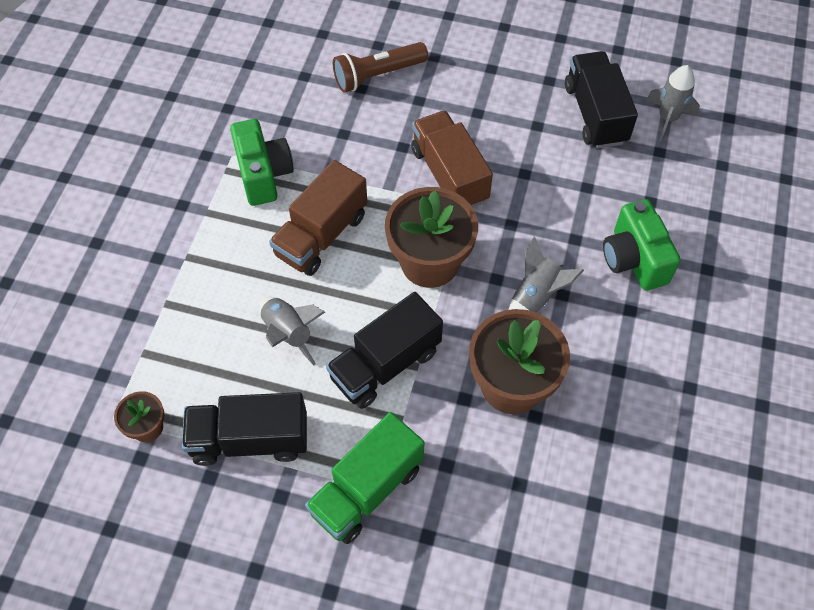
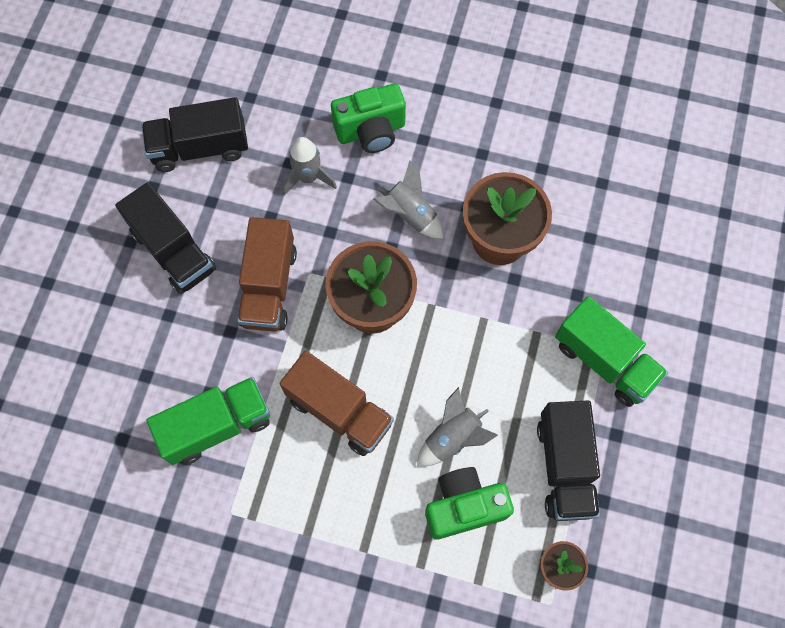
camera: 90 degrees left, 10 degrees up
(263, 175) = (260, 476): green camera -> green camera (464, 507)
(312, 141) = (217, 426): none -> green truck
(377, 75) = (129, 358): brown flashlight -> none
(385, 364) = (483, 346): black truck -> black truck (173, 251)
(449, 175) = (269, 286): brown truck -> brown truck turned 60 degrees counterclockwise
(667, 118) = (210, 86): grey rocket -> grey rocket (308, 177)

